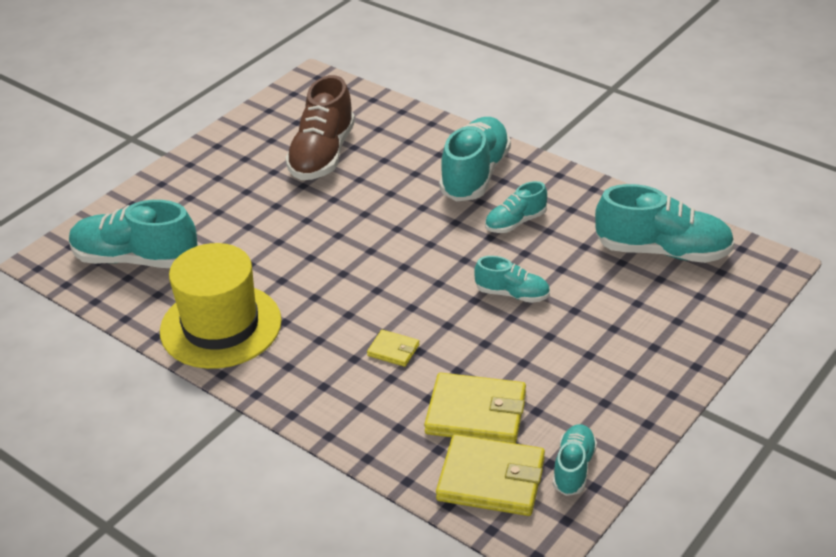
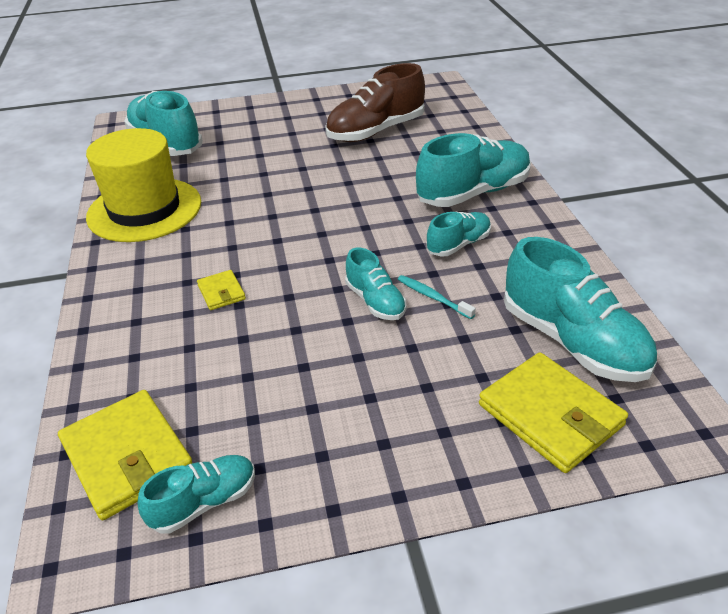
camera: 40 degrees right, 0 degrees up
(476, 413) = (203, 385): yellow wallet -> yellow wallet (550, 415)
(515, 222) = (458, 244): turquoise shoe -> turquoise shoe turned 135 degrees clockwise
(546, 270) = (433, 297): none -> turquoise toothbrush

